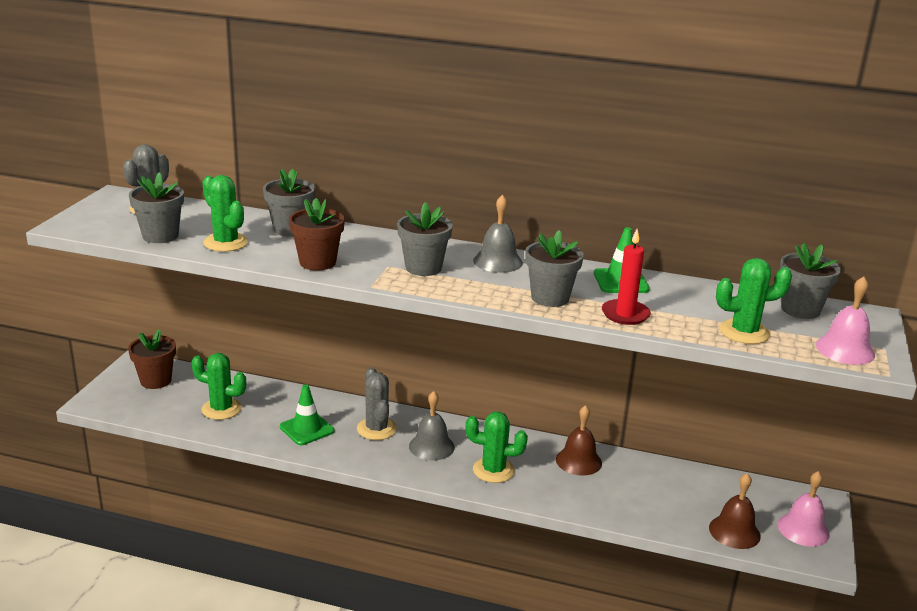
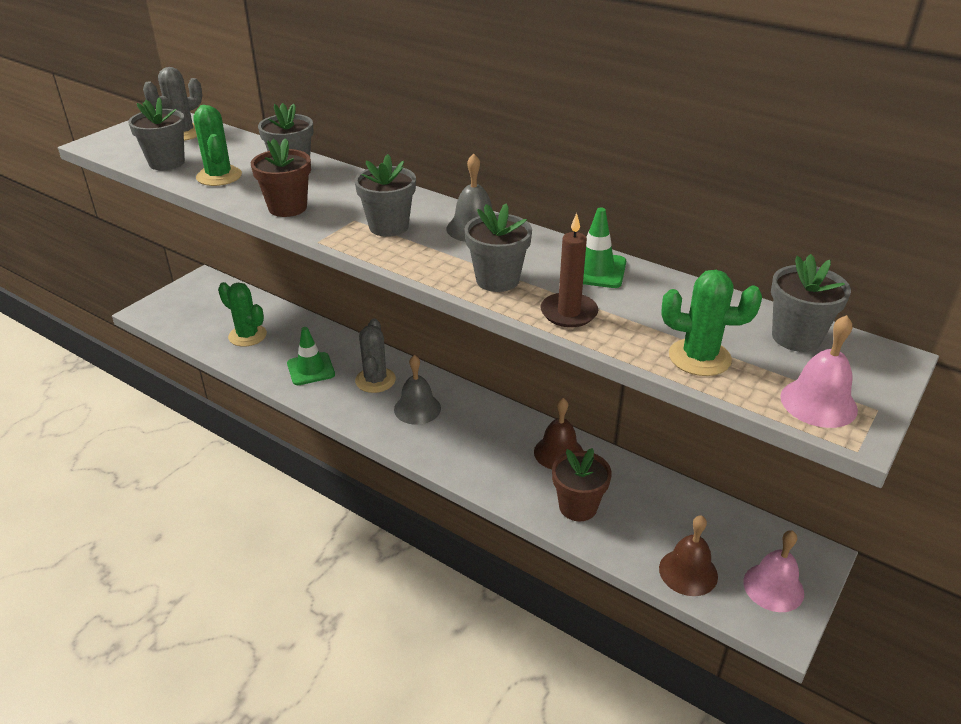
camera: 20 degrees right, 10 degrees up
(156, 380) = (208, 298): brown flower pot -> brown flower pot (578, 507)
(493, 470) = (464, 446): green cactus -> none
(625, 314) = (568, 313): red candle -> brown candle

